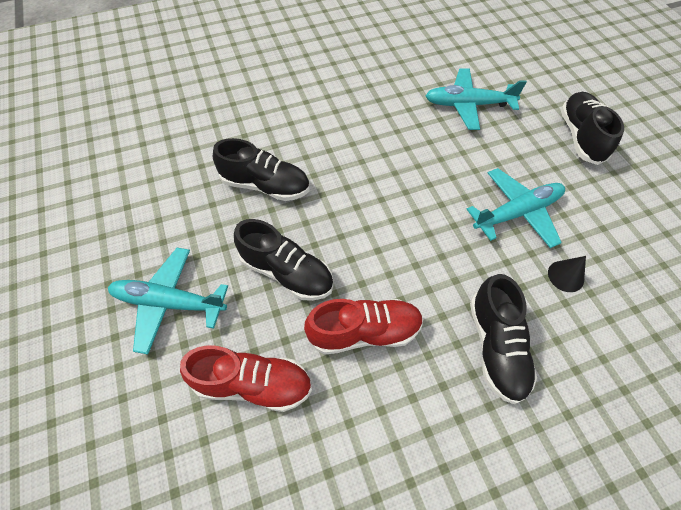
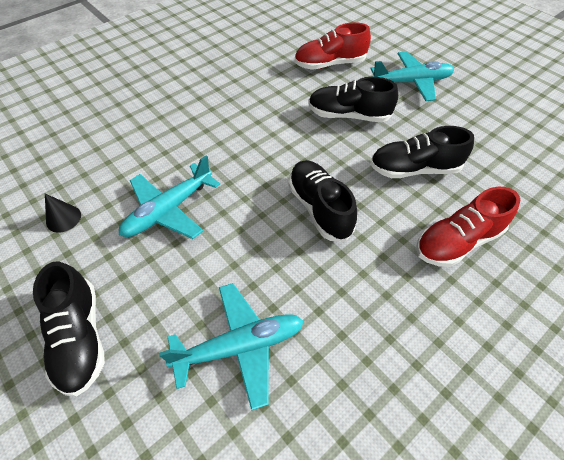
camera: 160 degrees right, 5 degrees down
(364, 332) = (276, 99): red shoe -> red shoe (457, 241)
(496, 347) = (184, 113): black shoe -> black shoe (319, 208)
(565, 276) = (127, 168): black cone -> black cone (63, 218)

